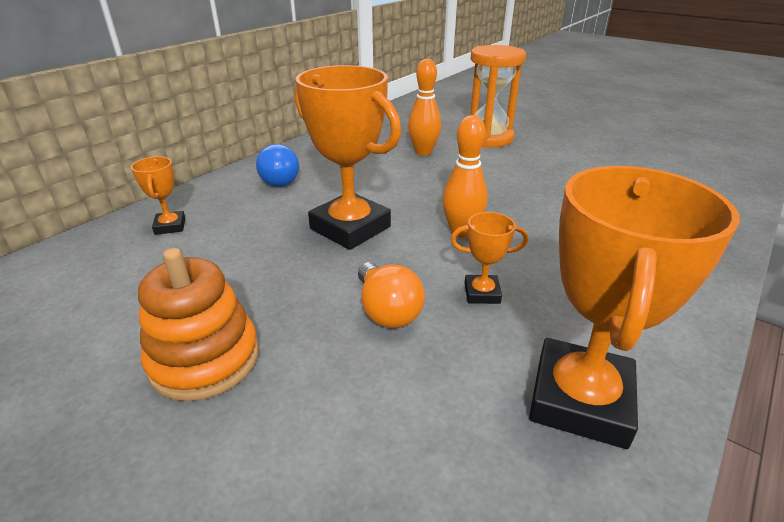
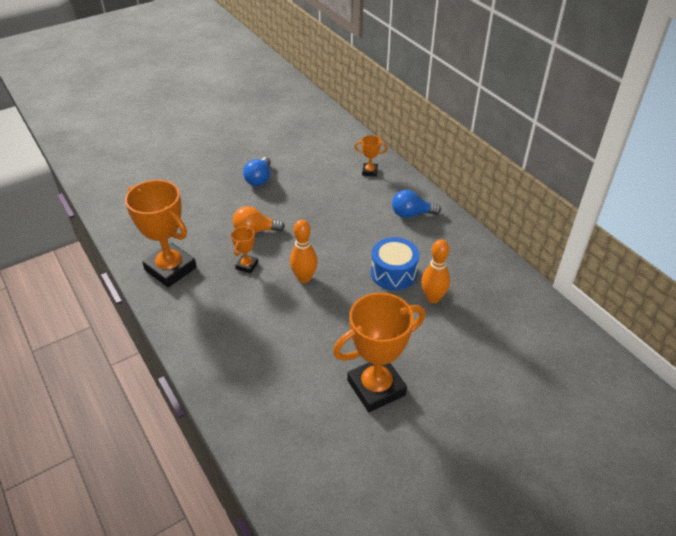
camera: 110 degrees right, 10 degrees up
(205, 359) = (259, 179): orange stacking toy -> blue light bulb
(350, 228) = (334, 234): orange trophy -> orange trophy (376, 387)
(401, 176) = (393, 273): none -> blue drum
(488, 138) = (450, 353): orange hourglass -> none

